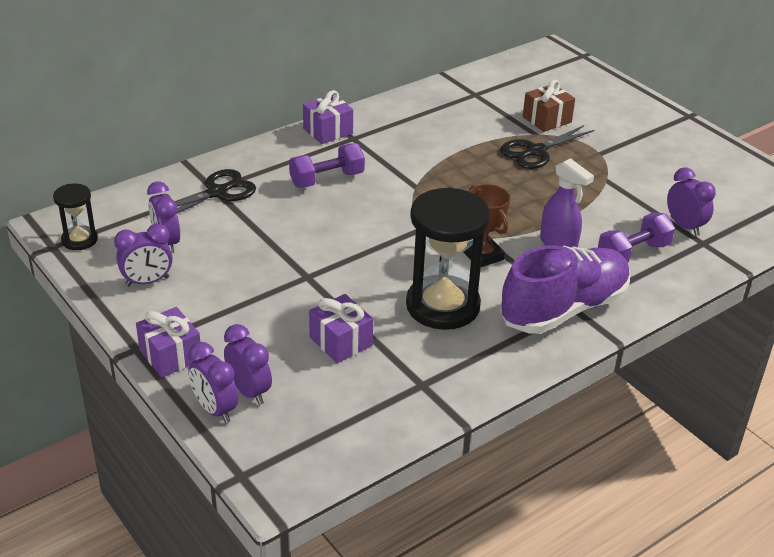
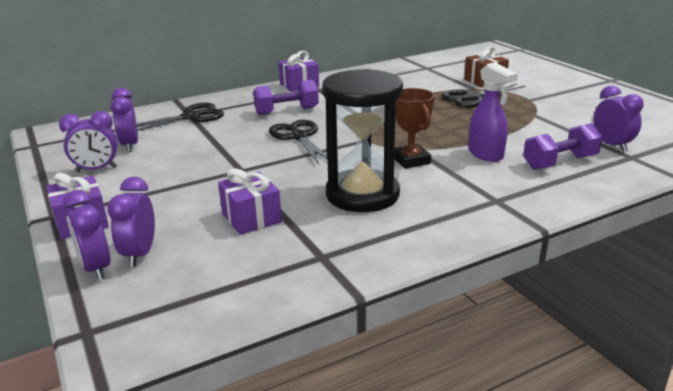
camera: 10 degrees right, 10 degrees down
(79, 240) = (59, 142): black hourglass -> none
(249, 391) = (139, 254): purple clock -> purple clock turned 150 degrees counterclockwise
(354, 223) = (298, 137): none -> black scissors
(564, 309) = (486, 201): purple shoe -> none

